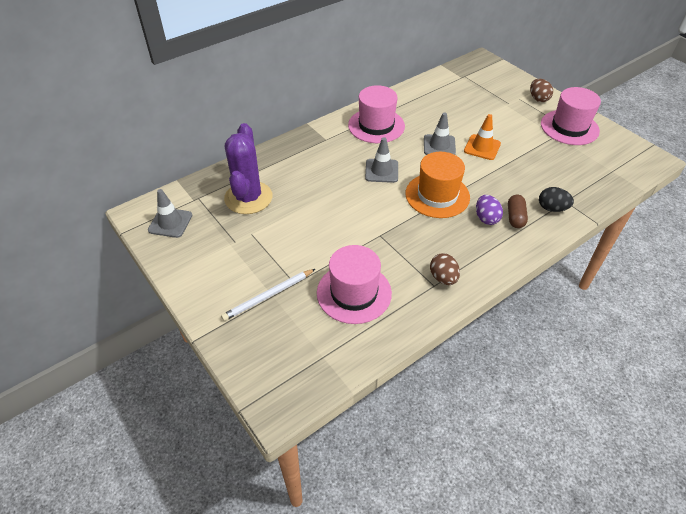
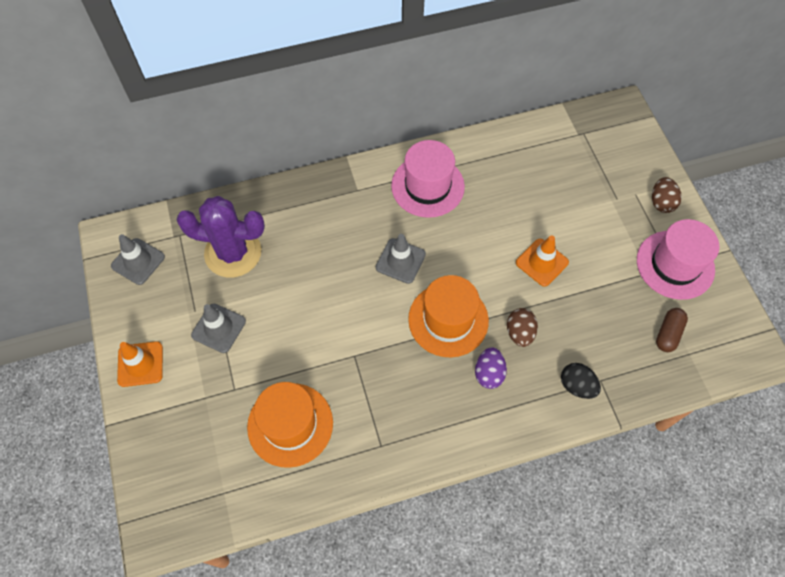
camera: 20 degrees right, 15 degrees up
(204, 289) = (140, 364): none -> orange traffic cone
(248, 198) = (233, 253): purple cactus -> purple cactus turned 75 degrees clockwise
(268, 296) = (200, 396): white pencil -> none
(354, 293) = (290, 424): pink hat -> orange hat
(439, 146) = (489, 243): grey traffic cone -> grey traffic cone (218, 328)
(443, 278) = (396, 439): brown egg -> brown egg (519, 333)
(515, 217) = (524, 383): brown capsule -> brown capsule (668, 333)

